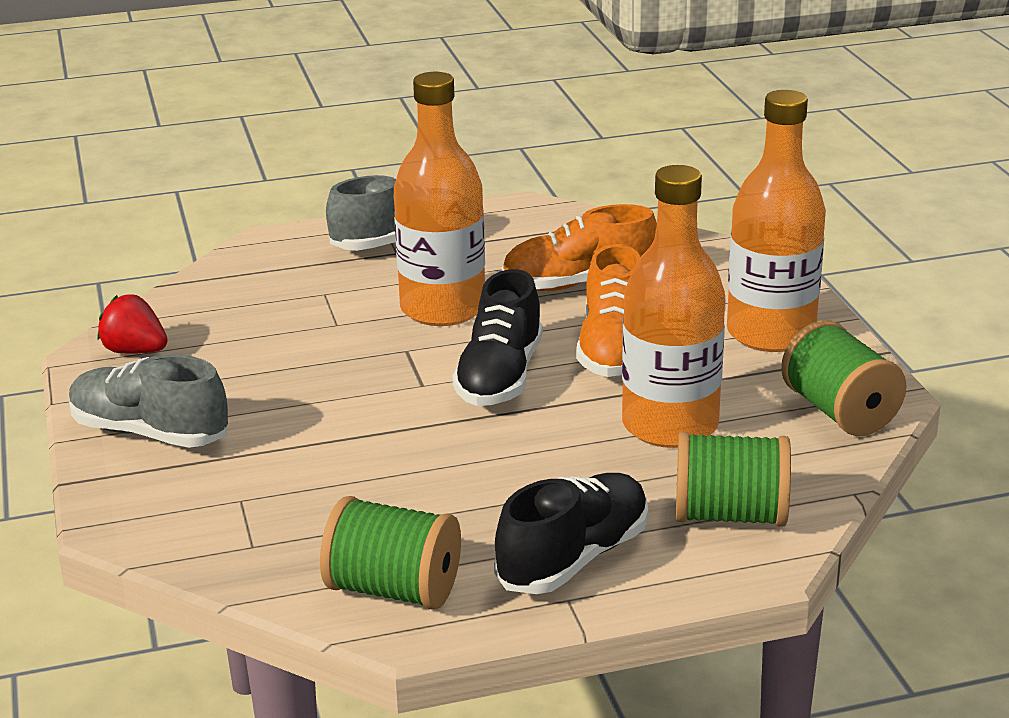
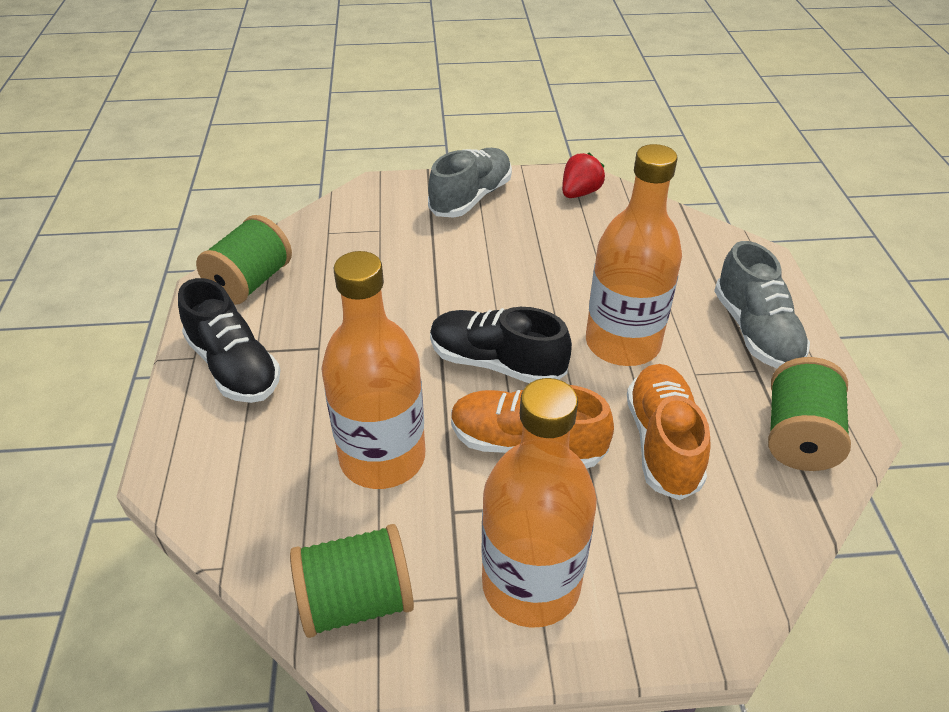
camera: 100 degrees right, 15 degrees up
(730, 515) = (235, 467): green spool -> green spool (798, 436)

